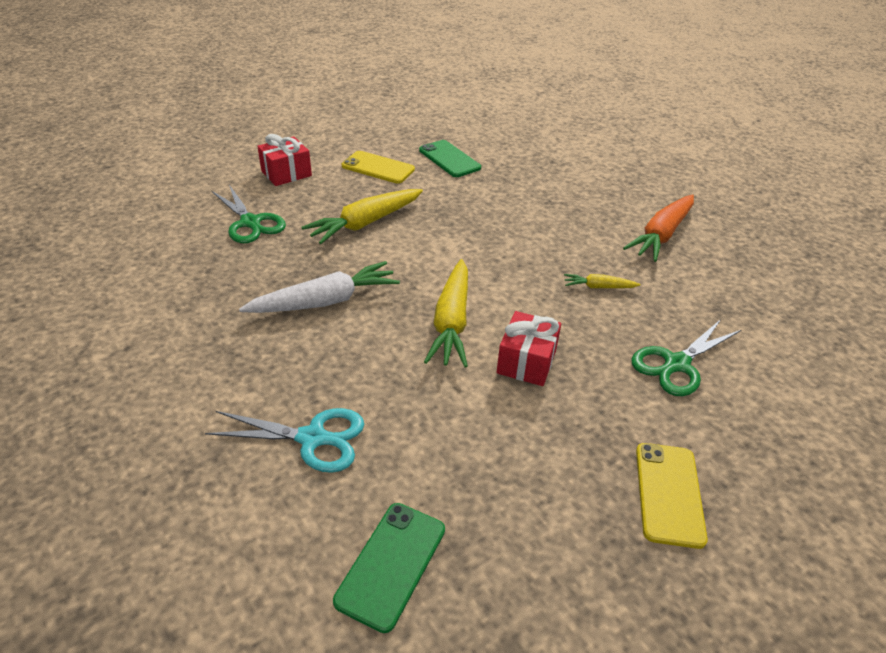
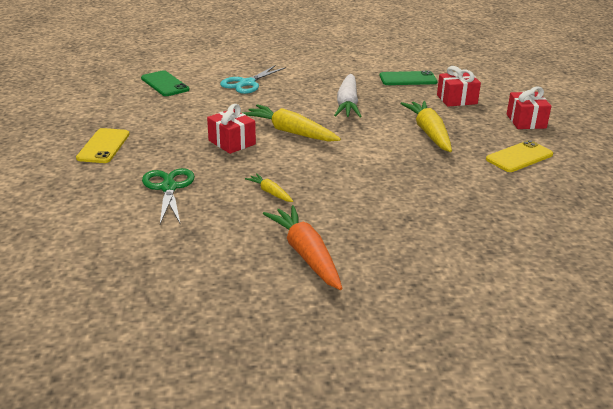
camera: 120 degrees right, 10 degrees down
(250, 222) = (457, 99): green scissors -> red gift
(449, 159) = (522, 194): green phone -> green phone (408, 79)
(598, 287) = (270, 192): yellow carrot -> yellow carrot turned 75 degrees counterclockwise
(669, 493) = (103, 146): yellow phone -> yellow phone turned 60 degrees clockwise

